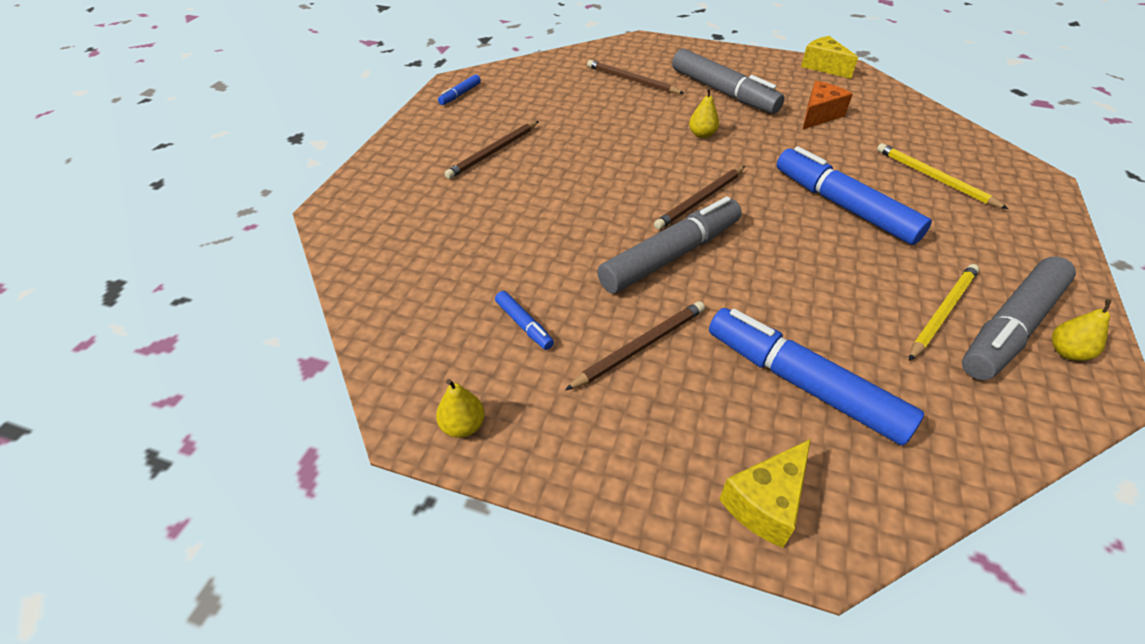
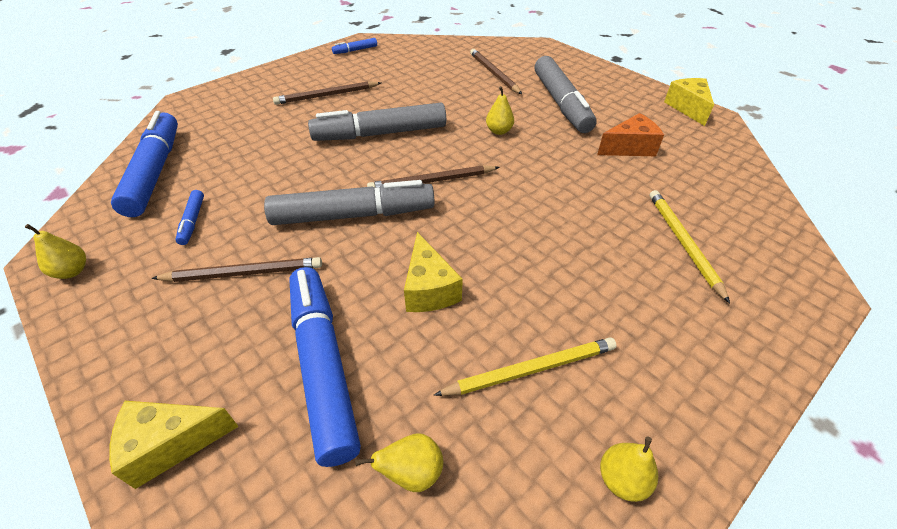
camera: 30 degrees right, 0 degrees up
(807, 289) = (429, 289): none -> yellow cheese
(843, 206) = (553, 233): blue marker -> blue marker (155, 171)
(952, 419) = (412, 472): none -> yellow pear
(1010, 328) = (586, 421): grey marker -> grey marker (380, 134)

